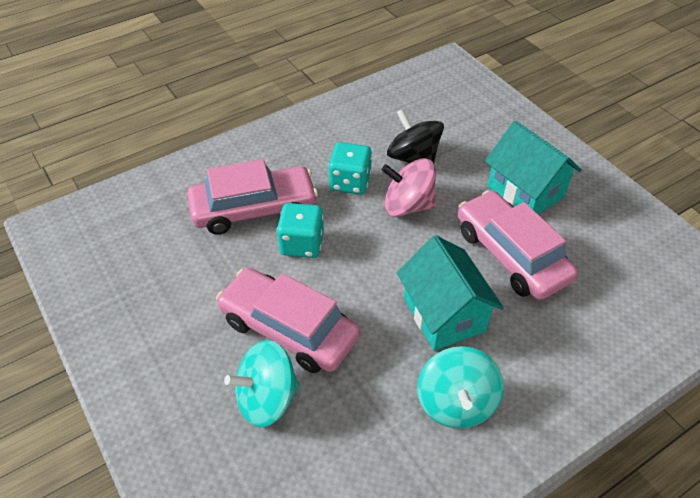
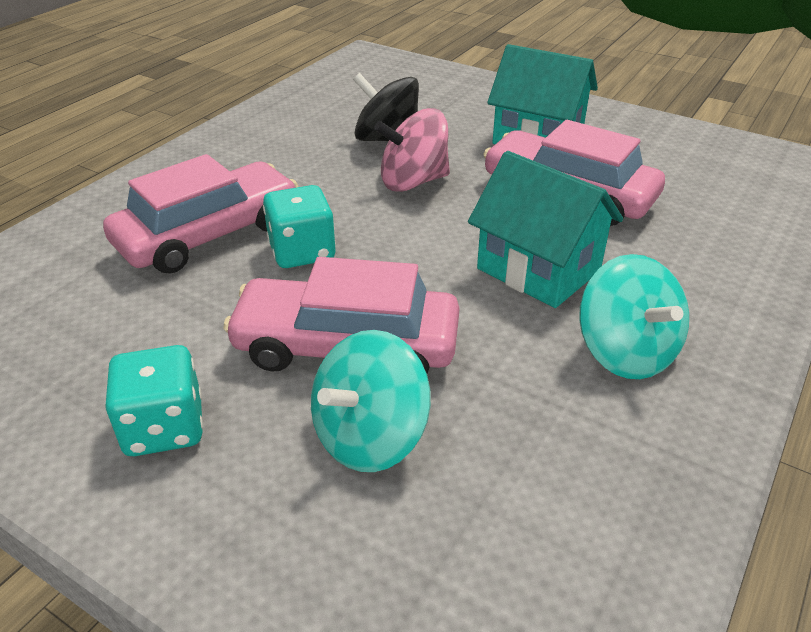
camera: 25 degrees left, 10 degrees down
(350, 182) = (324, 178): turquoise dice -> turquoise dice (164, 428)

